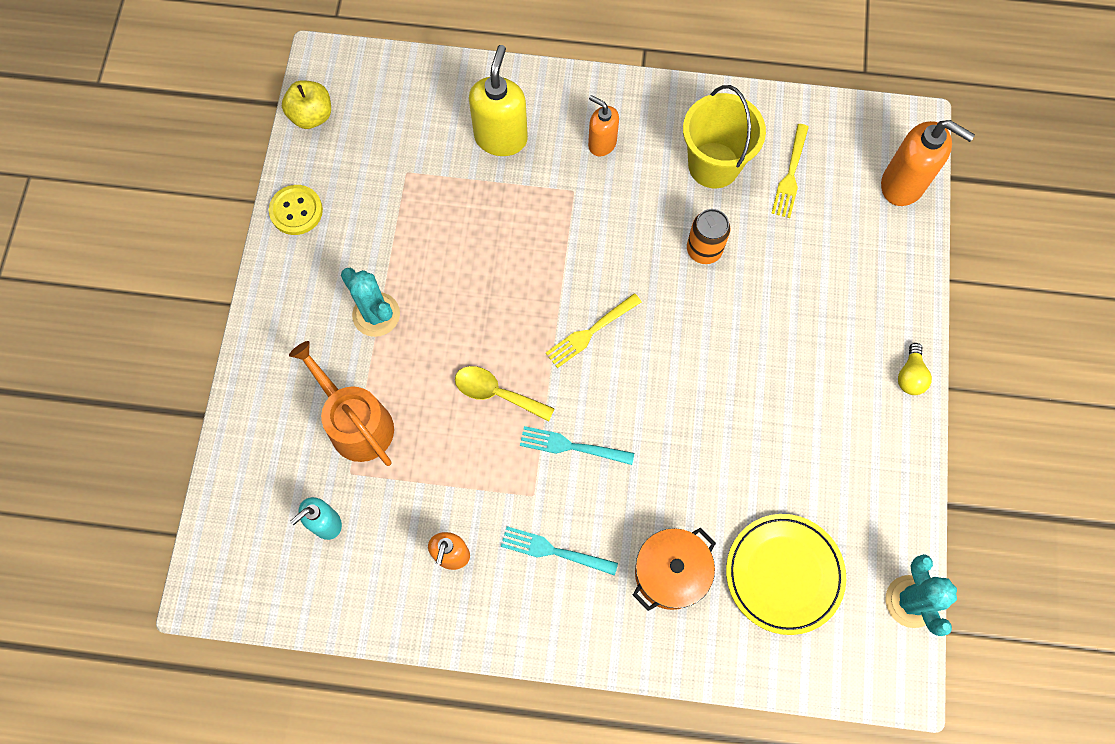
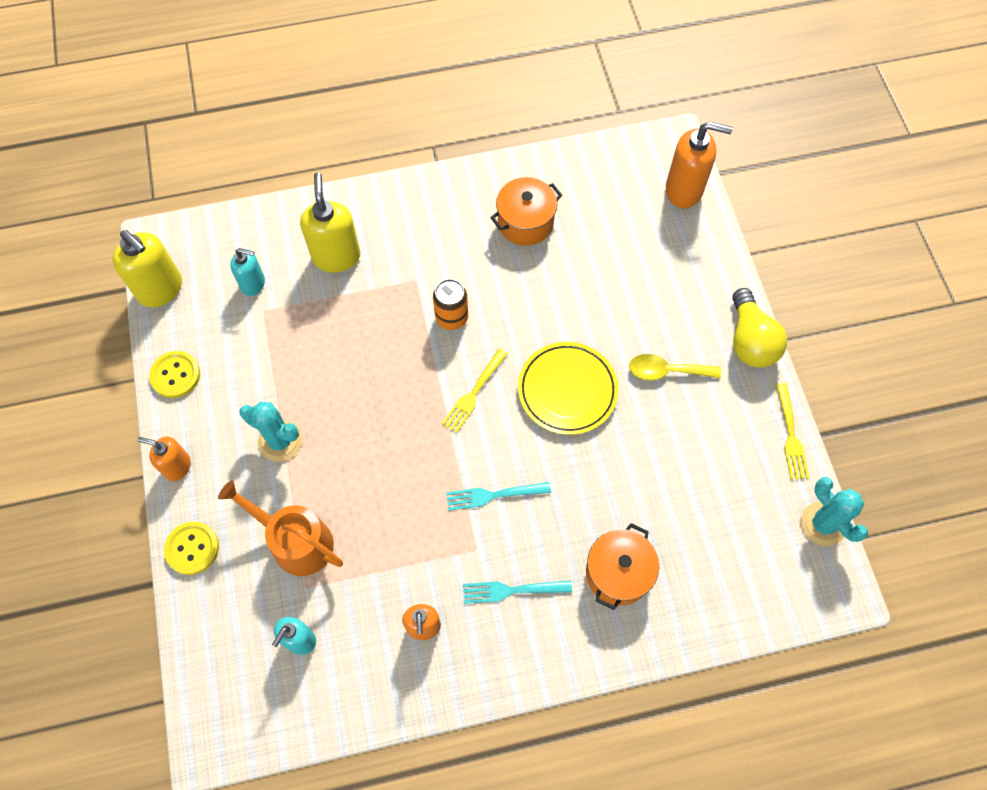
camera: 20 degrees left, 5 degrees down
(253, 394) = (192, 548): none -> yellow button
(312, 116) = (161, 289): yellow apple -> yellow soap dispenser
(406, 140) = (253, 283): none -> turquoise soap dispenser
(496, 393) = (411, 472): yellow spoon -> yellow spoon (666, 371)
(602, 143) = (425, 234): orange soap dispenser -> orange soap dispenser (177, 466)
(704, 250) = (543, 294): orange can -> orange can (451, 318)
(714, 165) = (525, 222): yellow bucket -> orange pot
(784, 574) = (712, 539): yellow plate -> yellow plate (567, 390)
(790, 174) = (591, 210): yellow fork -> yellow fork (790, 434)
(910, 375) = (750, 340): yellow light bulb -> yellow light bulb, size x1.83

